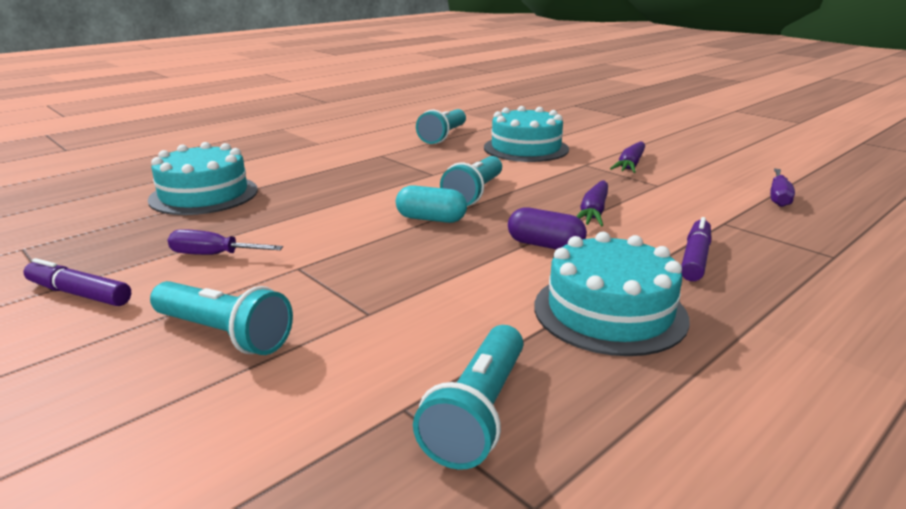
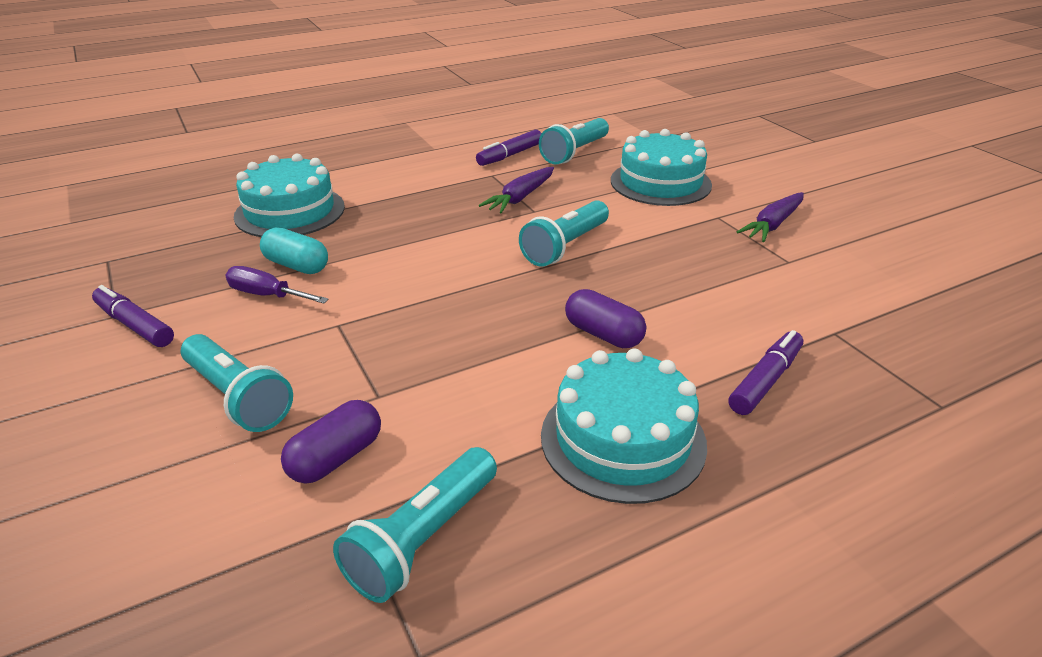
camera: 15 degrees right, 10 degrees up
(354, 365) = (336, 457): none -> purple capsule
(389, 142) = (510, 155): none -> purple marker
(431, 219) = (500, 278): turquoise capsule -> turquoise capsule (296, 265)
(593, 212) = (685, 293): purple carrot -> purple carrot (520, 198)
(778, 197) = (932, 302): purple screwdriver -> none

